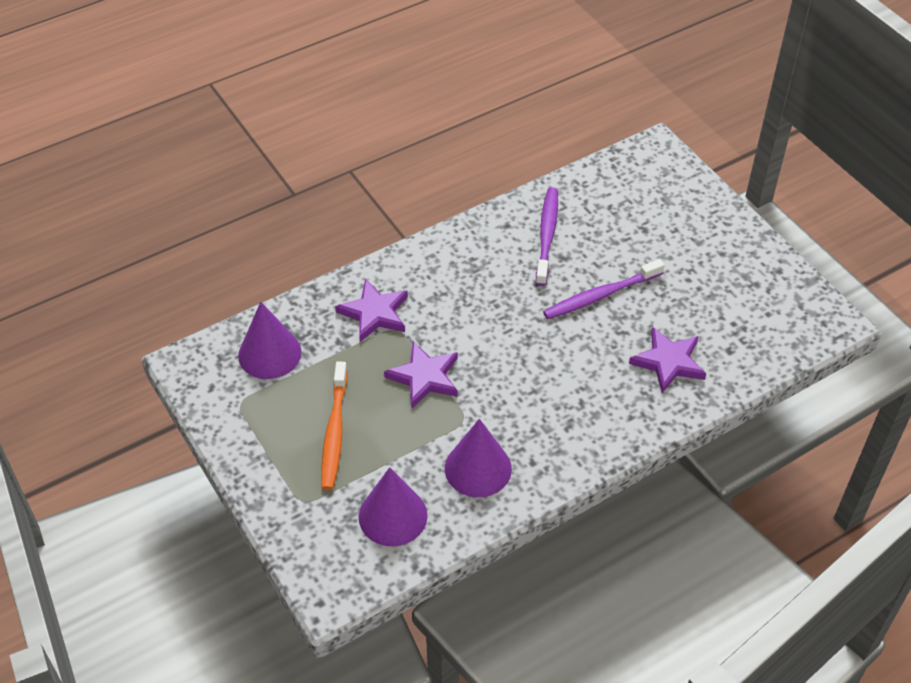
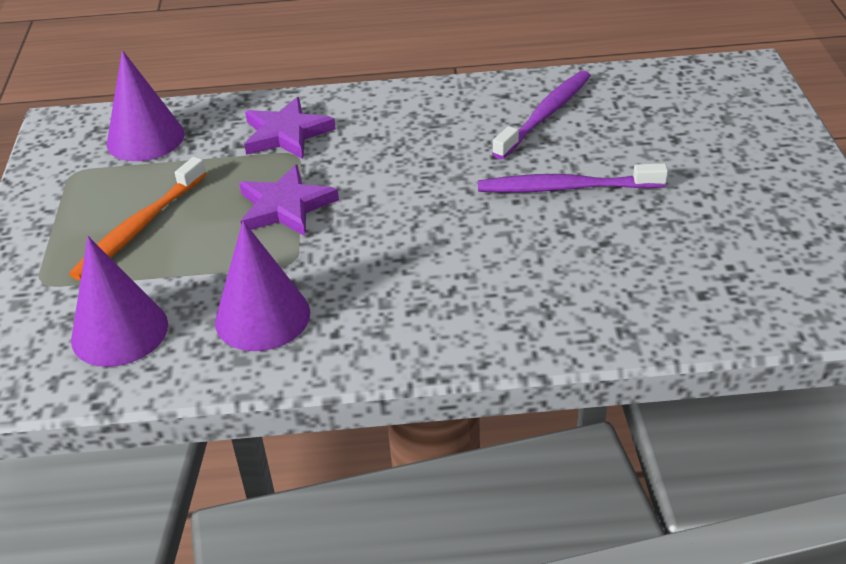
camera: 30 degrees right, 10 degrees down
(668, 362) = (604, 281): purple star -> none

